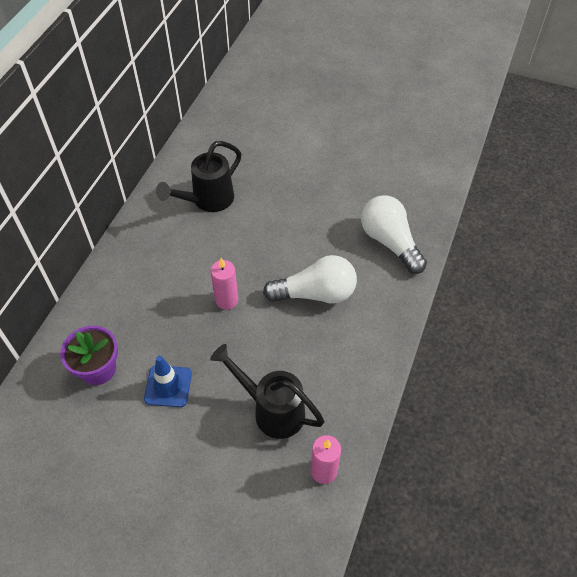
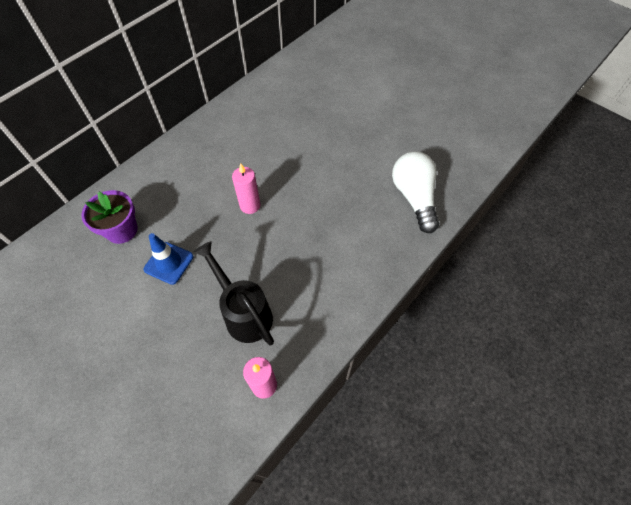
camera: 20 degrees right, 5 degrees up
(207, 201) = (272, 119): black watering can -> none
(315, 293) = (328, 223): white light bulb -> none

